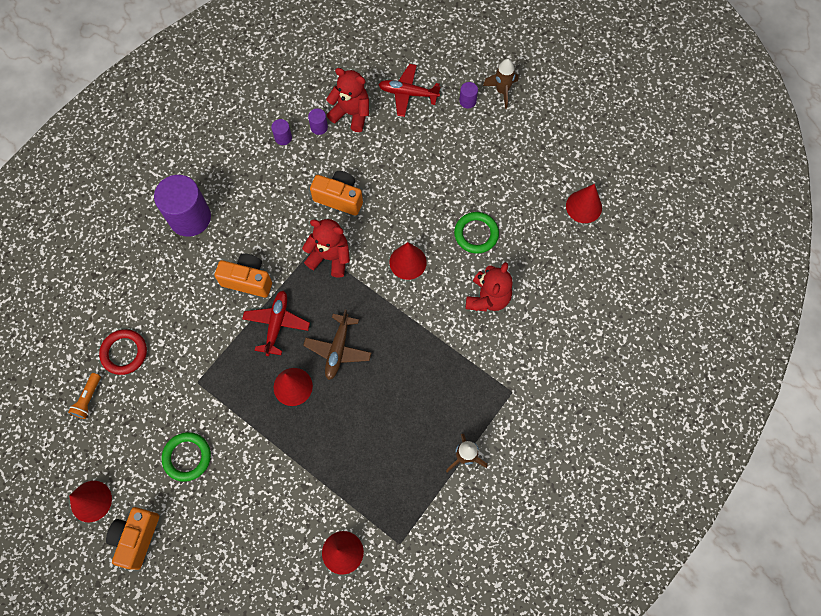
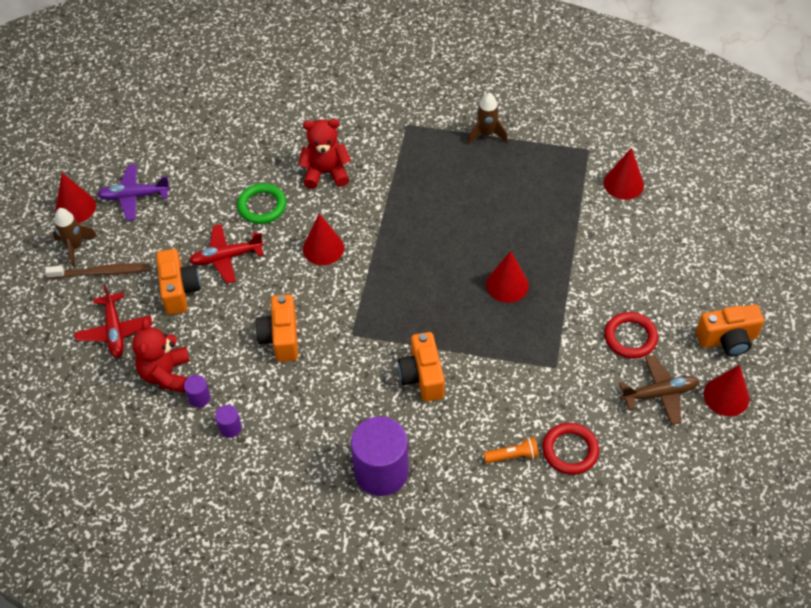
camera: 115 degrees left, 15 degrees down
(88, 399) = (637, 457): orange flashlight -> orange flashlight (513, 456)
(187, 457) = (630, 337): green ring -> red ring
(276, 324) = (454, 328): red plane -> red plane (226, 257)
(330, 257) = (354, 315): red teddy bear -> none
(338, 349) = (448, 265): brown plane -> brown plane (659, 394)
(422, 146) = (179, 290): none -> orange camera
(467, 101) = (101, 272): purple cylinder -> brown toothbrush
(534, 146) = (134, 196): none -> purple plane
(584, 206) = (188, 136): red cone -> red cone (75, 207)

